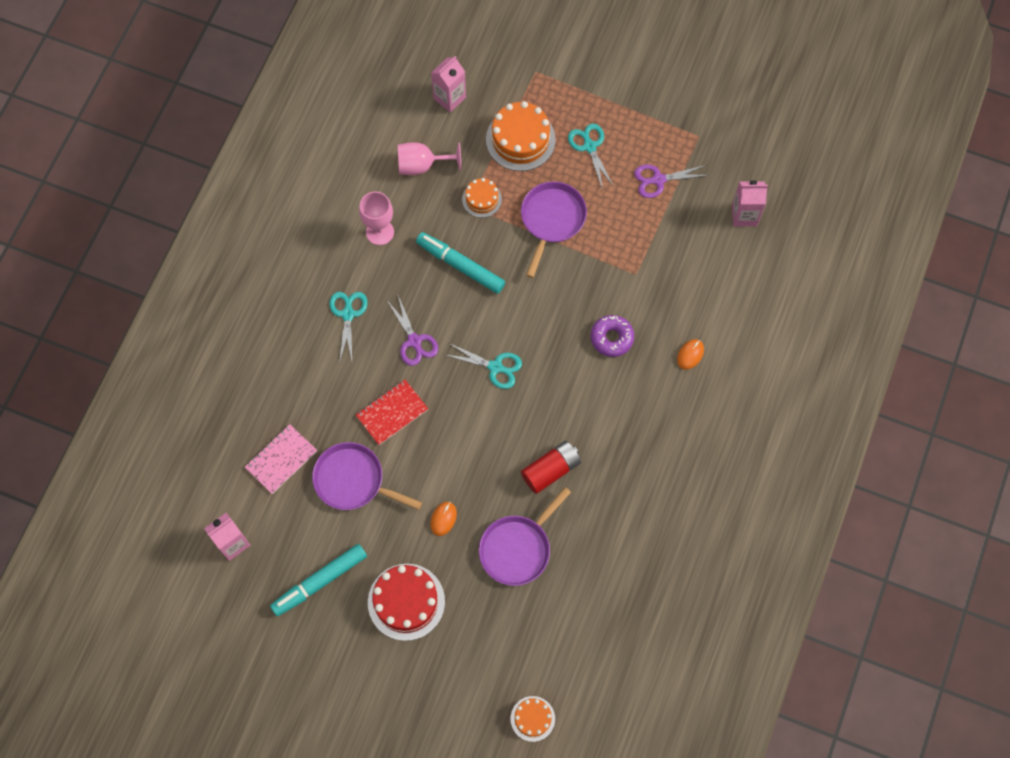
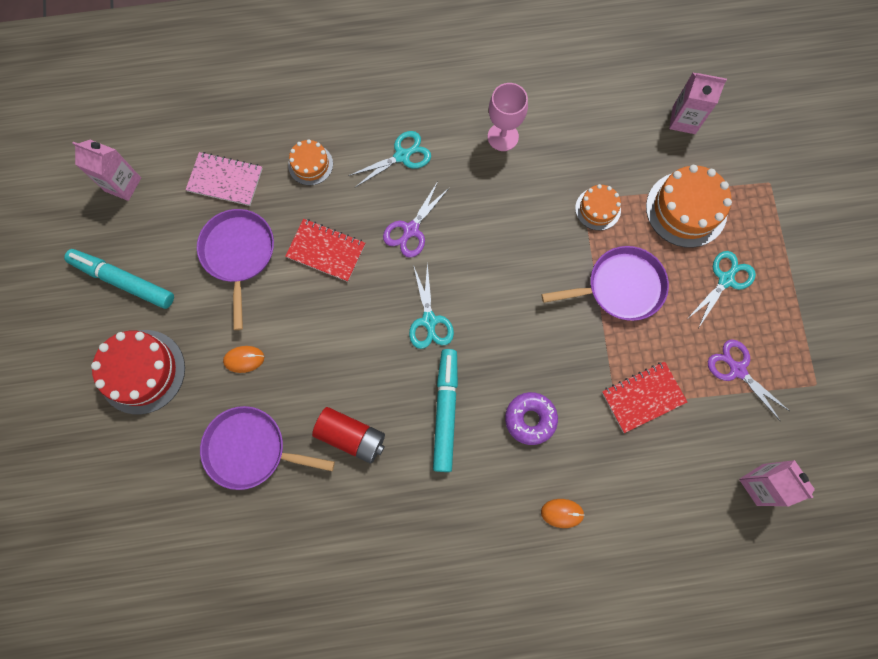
camera: 60 degrees right, 5 degrees up
(421, 165) = (596, 135): pink goblet -> none
(461, 266) = (515, 229): turquoise marker -> turquoise marker (445, 412)
(532, 718) = (79, 565): orange cake -> orange cake (310, 164)
(641, 253) = (643, 397): none -> red notebook

